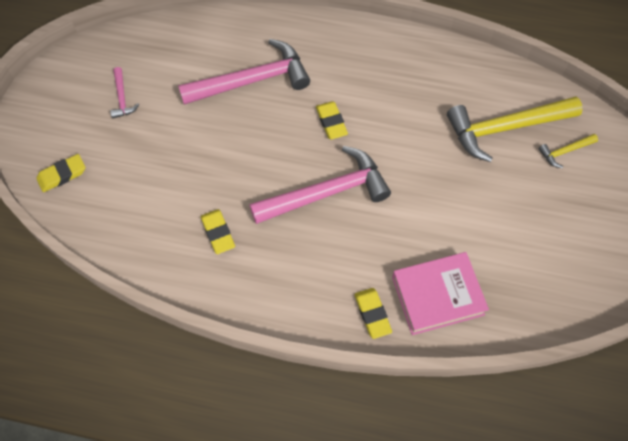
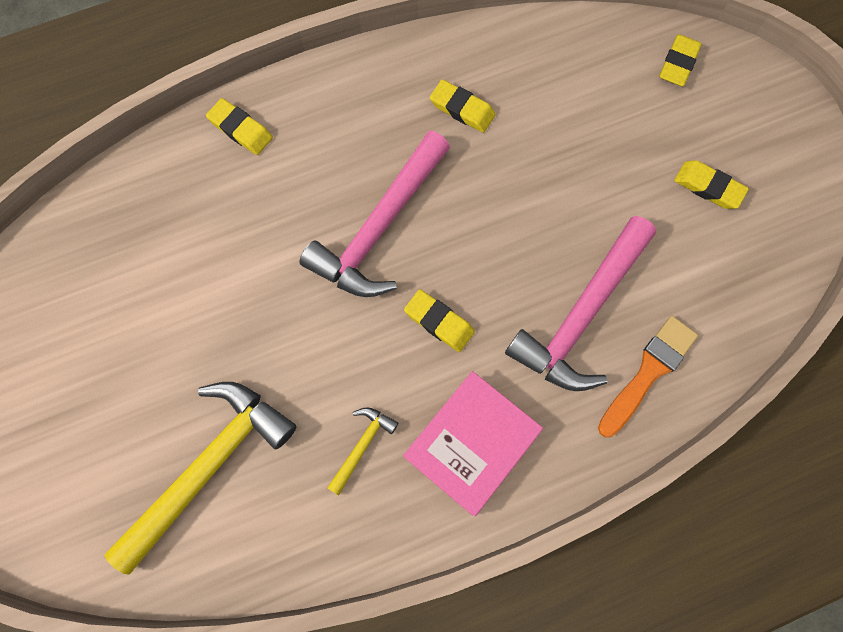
camera: 145 degrees right, 10 degrees up
(122, 98) = (708, 187): pink hammer -> yellow eraser
(243, 37) = (648, 372): none -> orange brush
(437, 296) = (181, 190): pink book -> pink book (471, 443)
(564, 151) = (112, 481): yellow hammer -> yellow hammer (362, 445)

